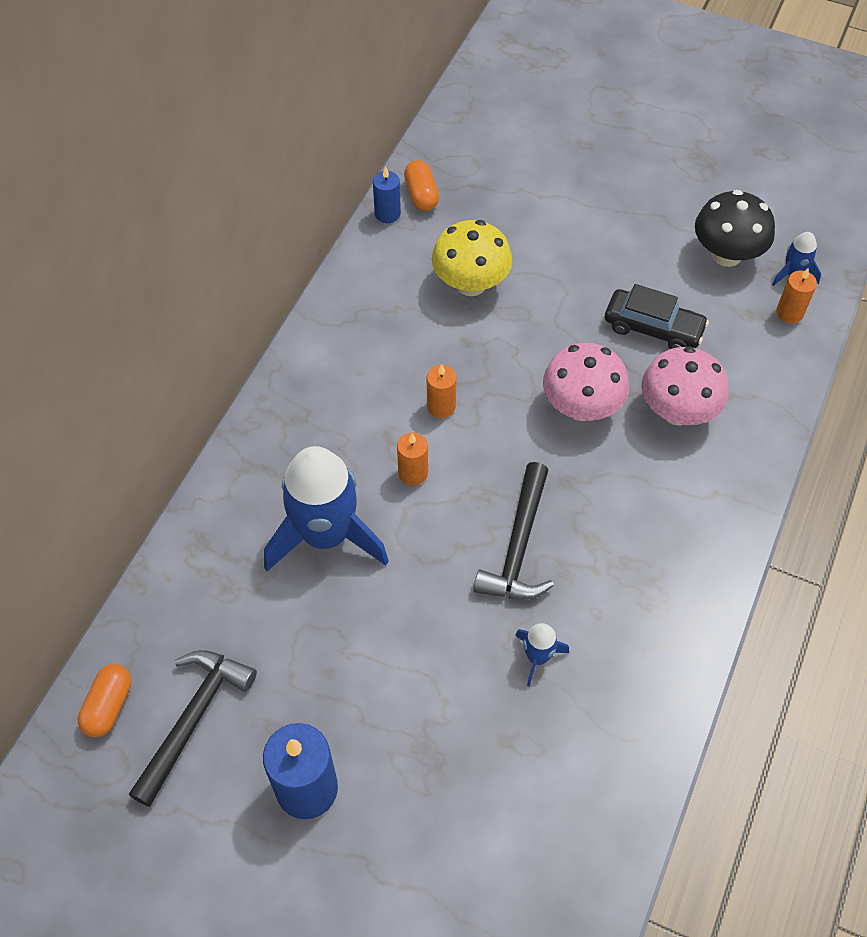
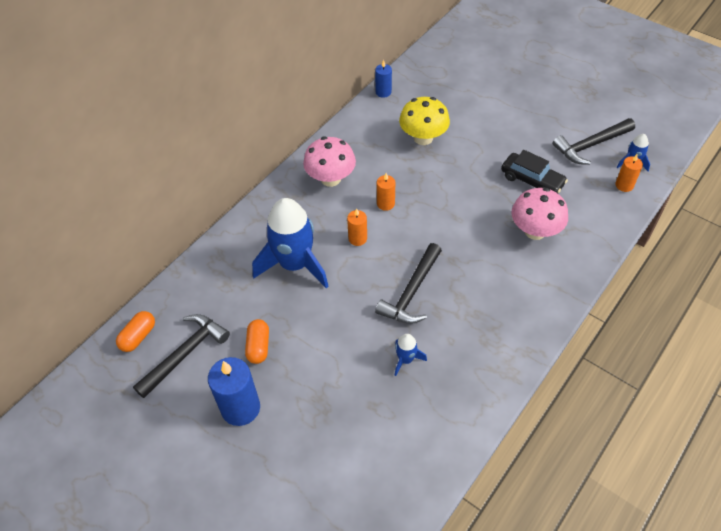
camera: 15 degrees right, 5 degrees down
(421, 195) = (407, 85): orange capsule -> orange capsule (258, 346)
(581, 407) = (473, 218): pink mushroom -> pink mushroom (330, 179)
(726, 254) = (591, 145): black mushroom -> black hammer

